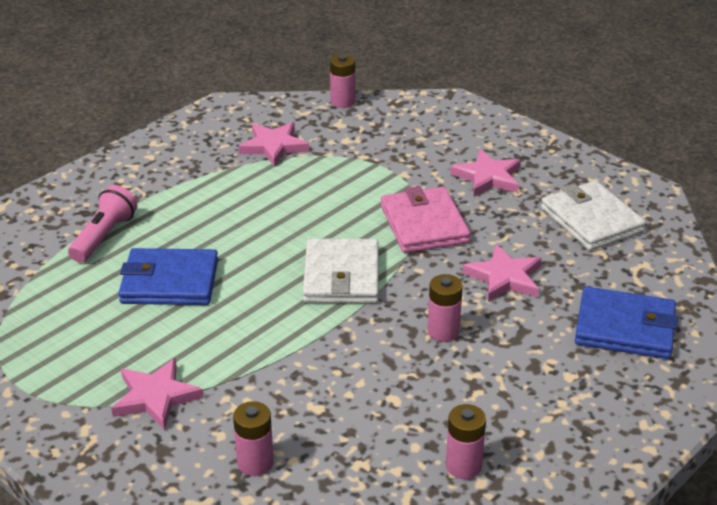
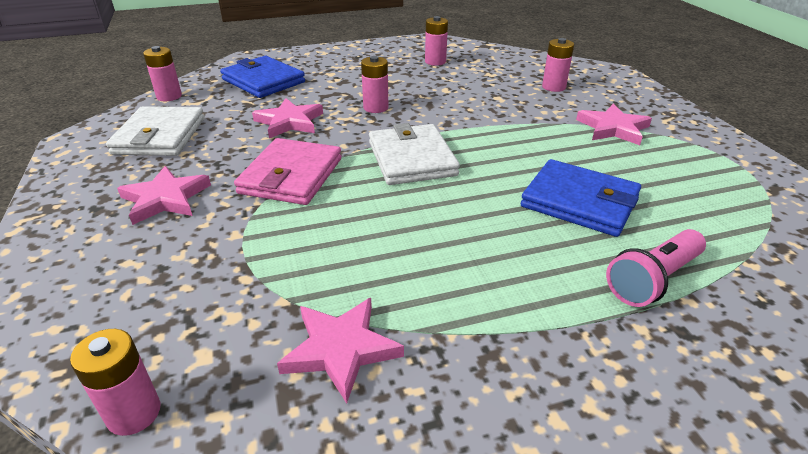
camera: 150 degrees left, 0 degrees up
(341, 276) = (411, 159): white wallet -> white wallet turned 45 degrees counterclockwise
(676, 265) = (169, 96): none -> pink battery

